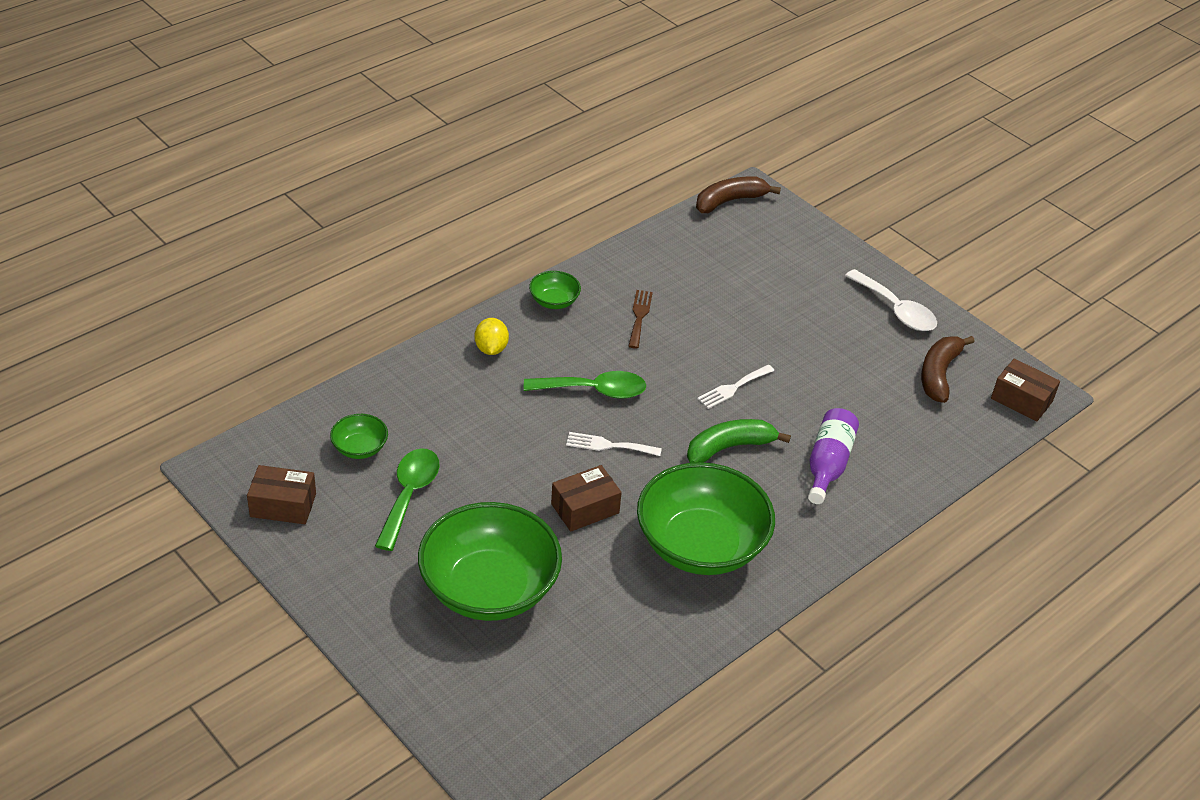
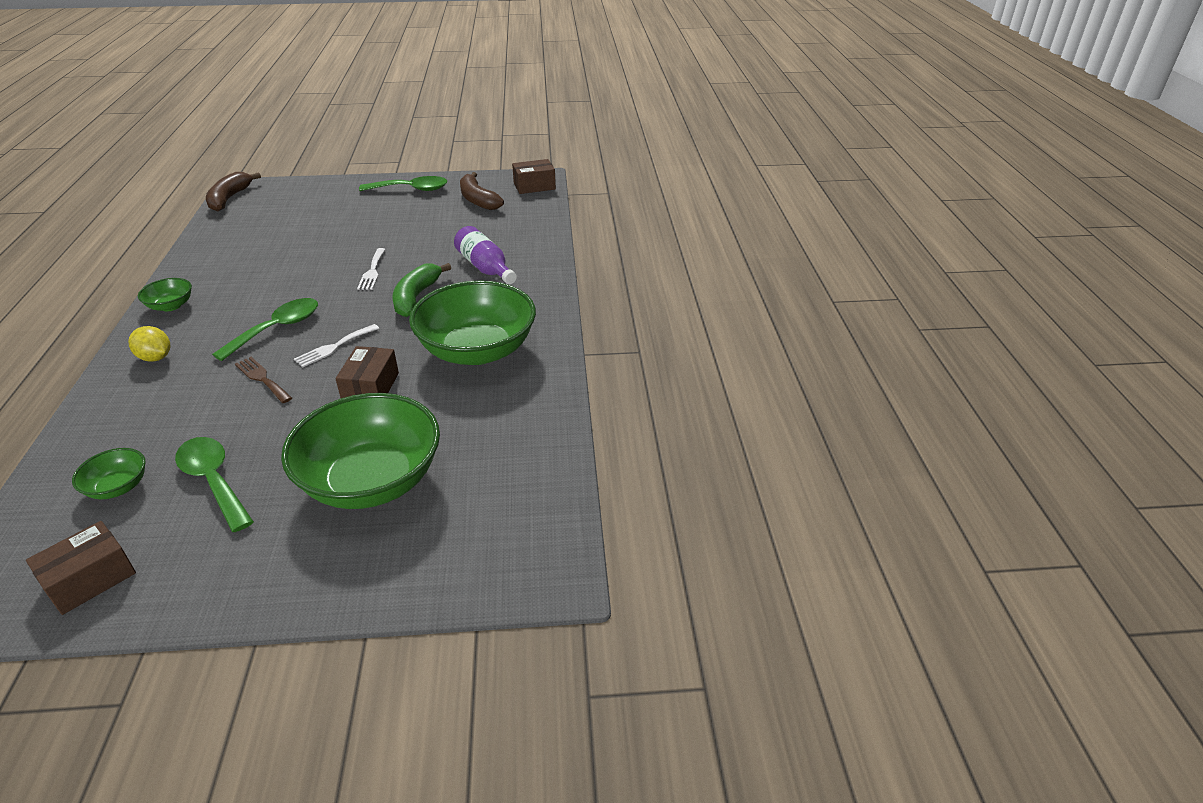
camera: 50 degrees left, 5 degrees down
(639, 316) = (251, 277): brown fork -> brown fork (262, 378)
(896, 310) = (411, 189): white spoon -> green spoon

